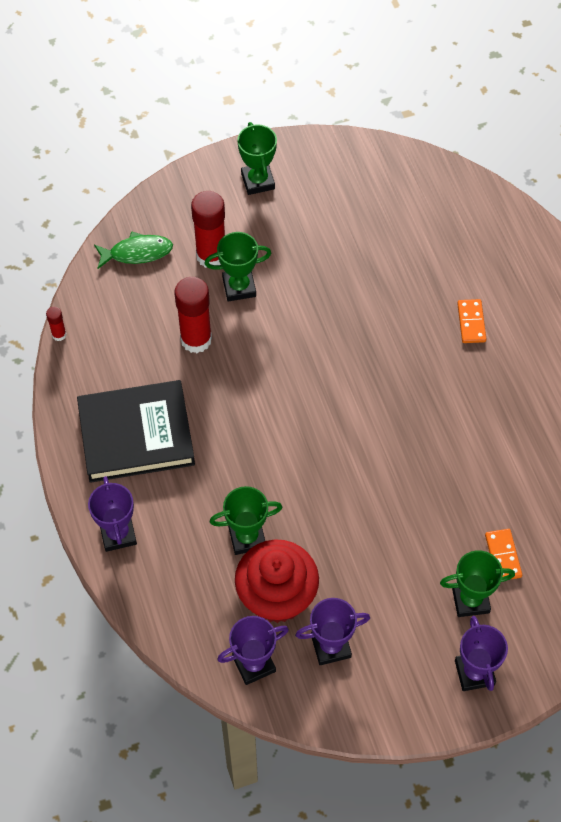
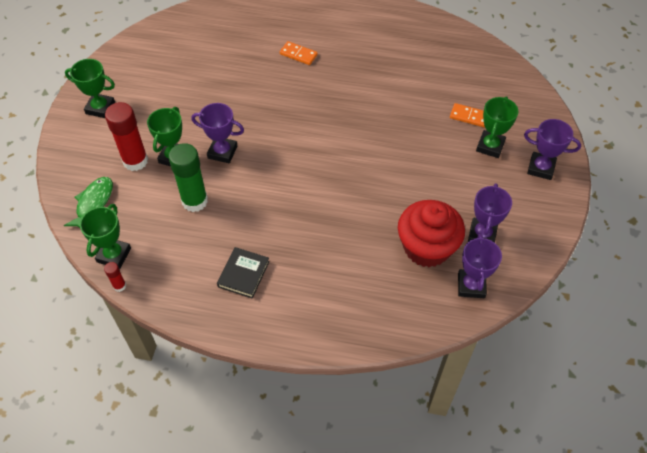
camera: 60 degrees left, 5 degrees down
(118, 534) = (317, 324): purple trophy -> purple trophy (222, 152)
(136, 434) = (243, 274): black book -> black book, size x0.50
(196, 339) = (194, 201): red glue stick -> green glue stick
(247, 537) = (372, 244): green trophy -> green trophy (114, 255)

